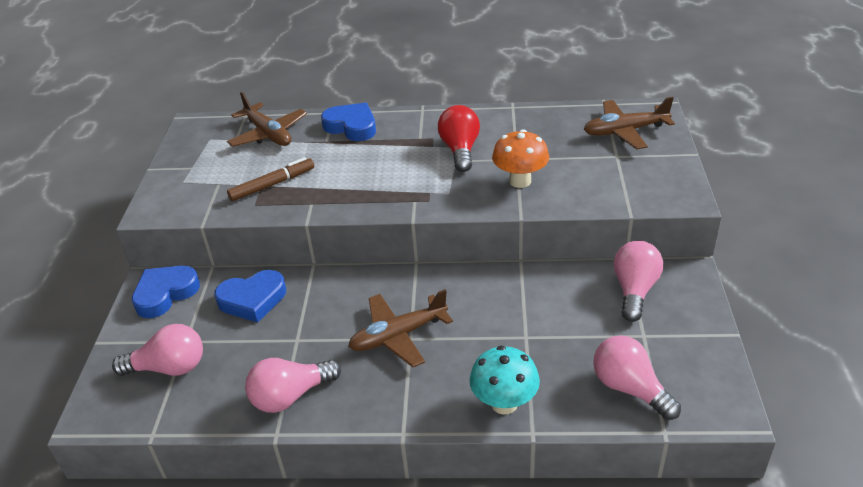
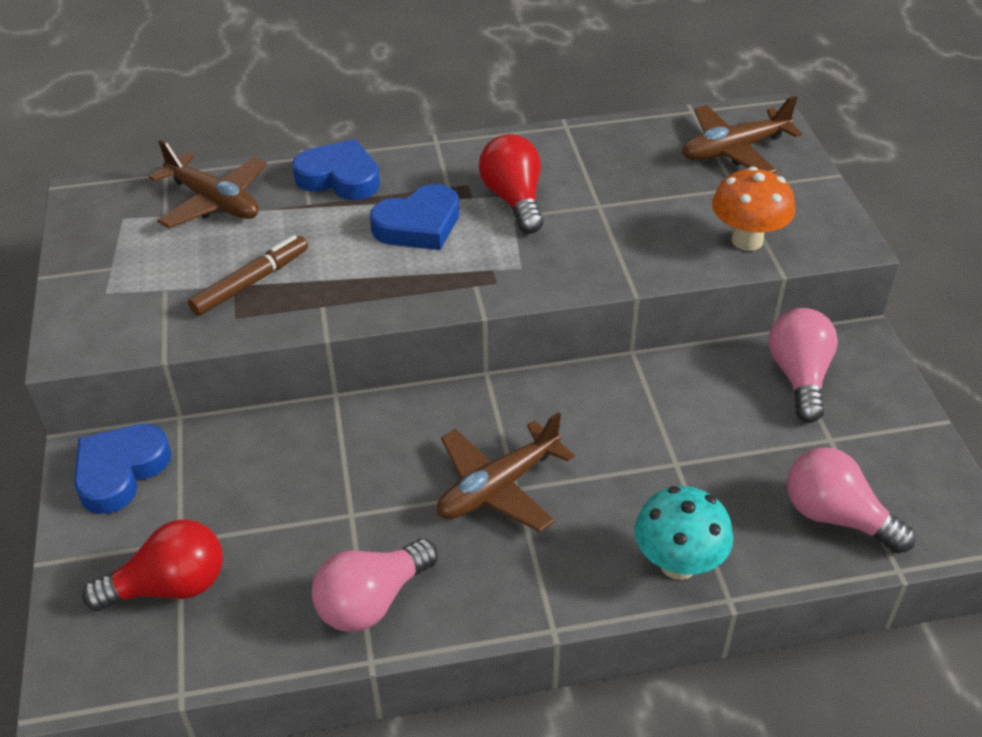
camera: 15 degrees left, 5 degrees up
(169, 368) = (169, 586): pink light bulb -> red light bulb
(252, 300) = (262, 462): blue heart -> blue heart (418, 225)
(520, 181) = (615, 238): orange mushroom -> orange mushroom (747, 240)

